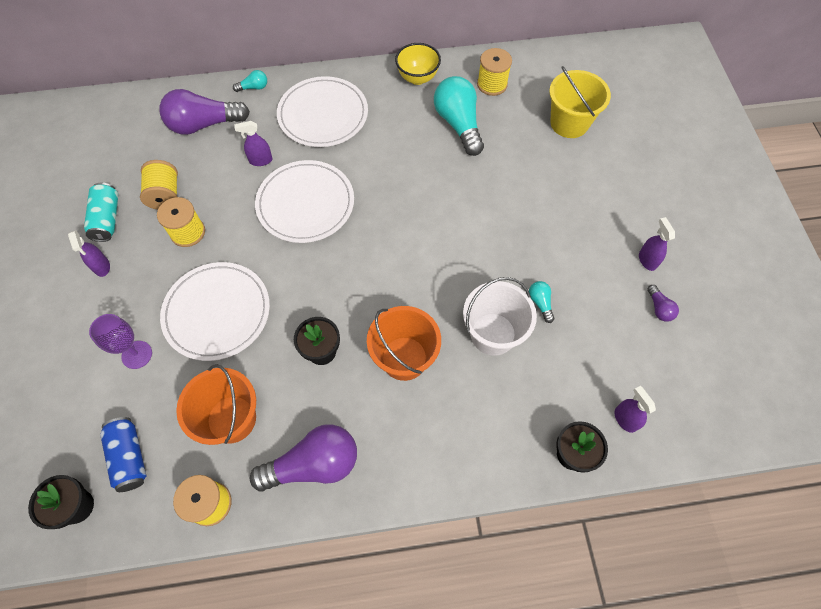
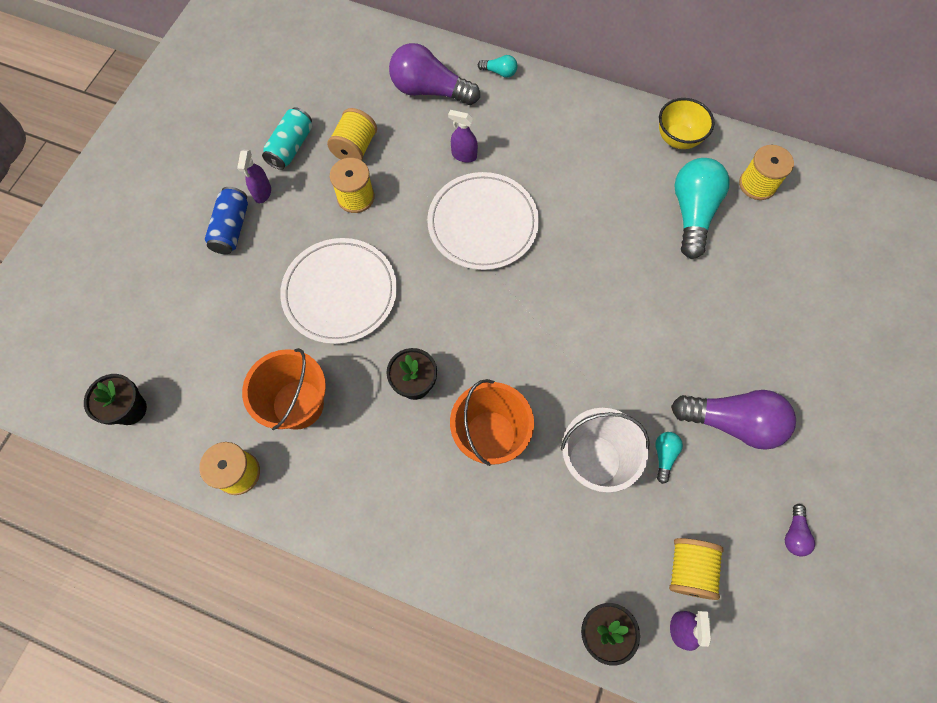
camera: 30 degrees right, 5 degrees up
(129, 457) = (194, 389): blue can -> blue can (231, 228)
(137, 355) = (249, 295): purple goblet -> none
(313, 464) = (347, 491): purple light bulb -> purple light bulb (732, 422)
(323, 115) = (553, 135): white plate -> none
(569, 123) = (821, 271): yellow bucket -> none
(605, 373) = (689, 569): none -> yellow spool
(647, 260) = (814, 473): purple spray bottle -> none

